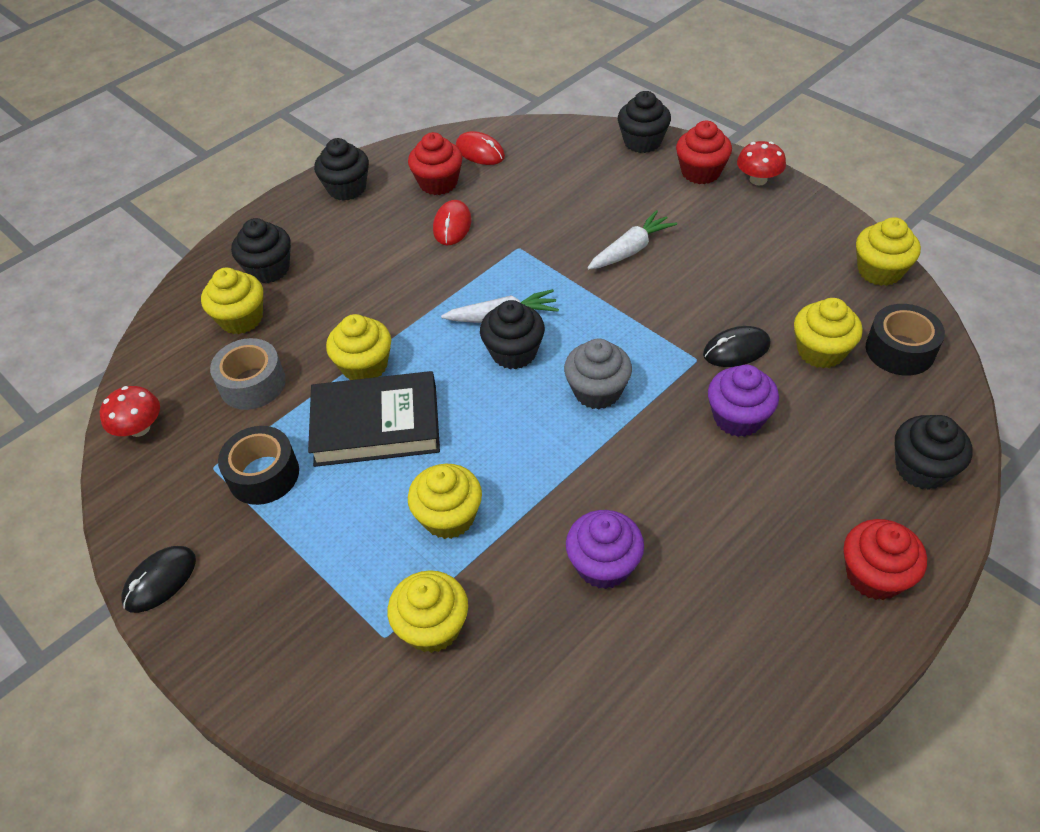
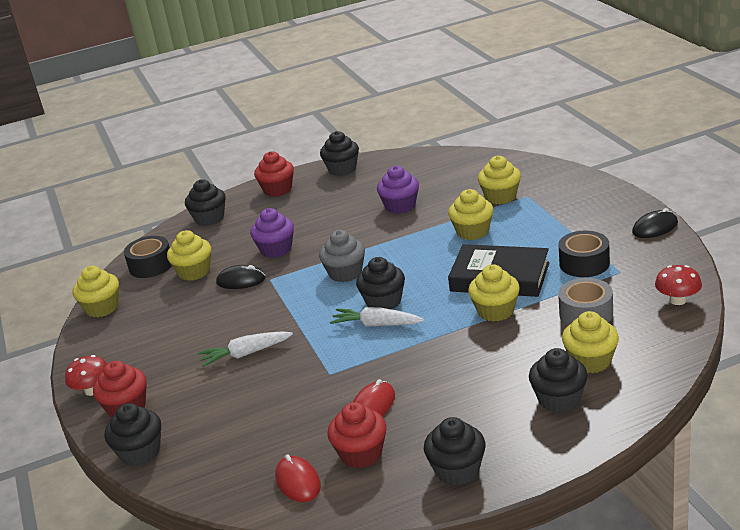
camera: 155 degrees left, 20 degrees down
(798, 673) = (342, 169): none -> black cupcake

